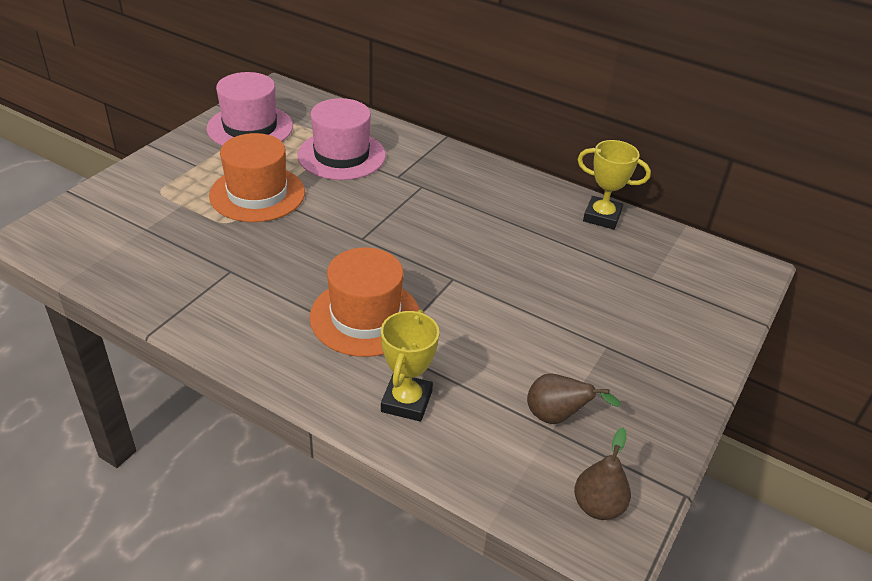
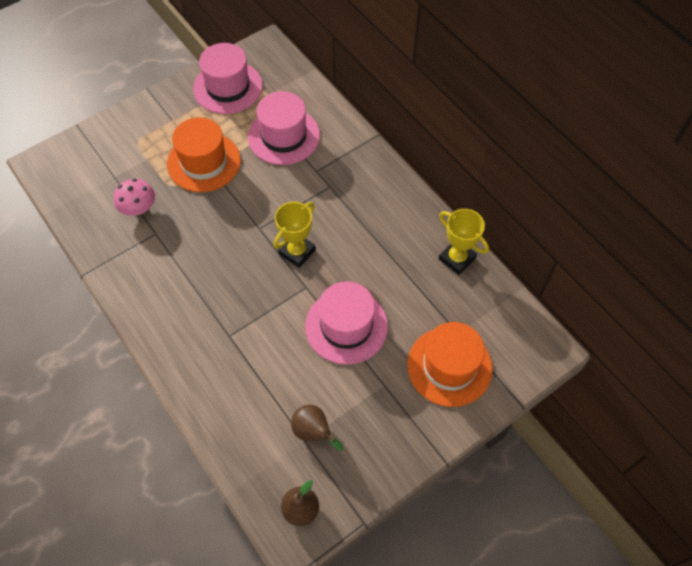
camera: 25 degrees right, 20 degrees up
(194, 251) = (138, 208): none -> pink mushroom
(365, 317) = (227, 304): orange hat -> orange hat (449, 366)
(406, 401) = (220, 385): yellow trophy -> yellow trophy (297, 252)
(524, 303) = (346, 326): none -> pink hat

